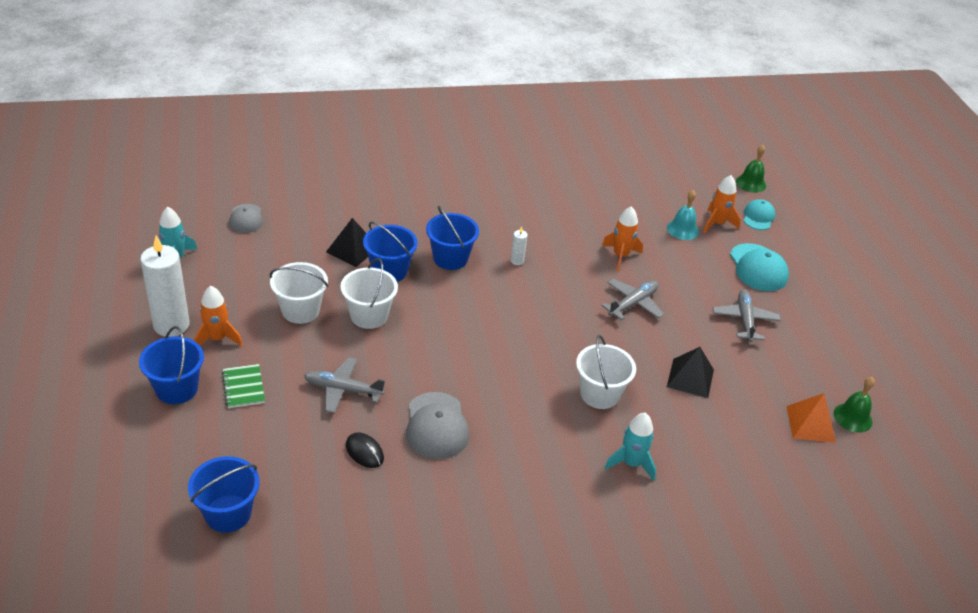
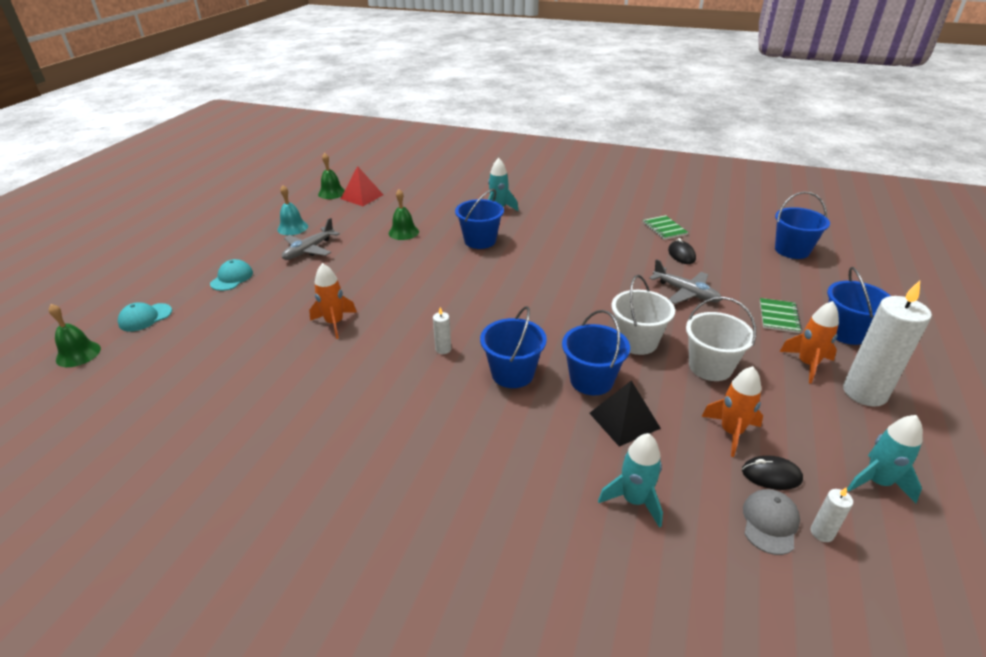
camera: 145 degrees left, 5 degrees down
(215, 222) = (822, 533): none -> white candle
(246, 244) = (771, 475): none -> black mouse
(328, 208) = (634, 500): none -> turquoise rocket
(402, 500) = (664, 229): none -> green notebook
(436, 426) = (618, 254): grey cap -> none
(599, 394) = (480, 240): white bucket -> blue bucket
(633, 304) = (380, 283): grey plane -> none
(682, 229) = (237, 328): turquoise bell -> turquoise bell (292, 228)
(690, 378) = (403, 232): black pyramid -> green bell
(717, 223) = (194, 324): orange rocket -> orange rocket (731, 432)
(758, 268) = (232, 278): turquoise cap -> turquoise cap, size x0.64
(810, 424) = (362, 196): orange pyramid -> red pyramid

